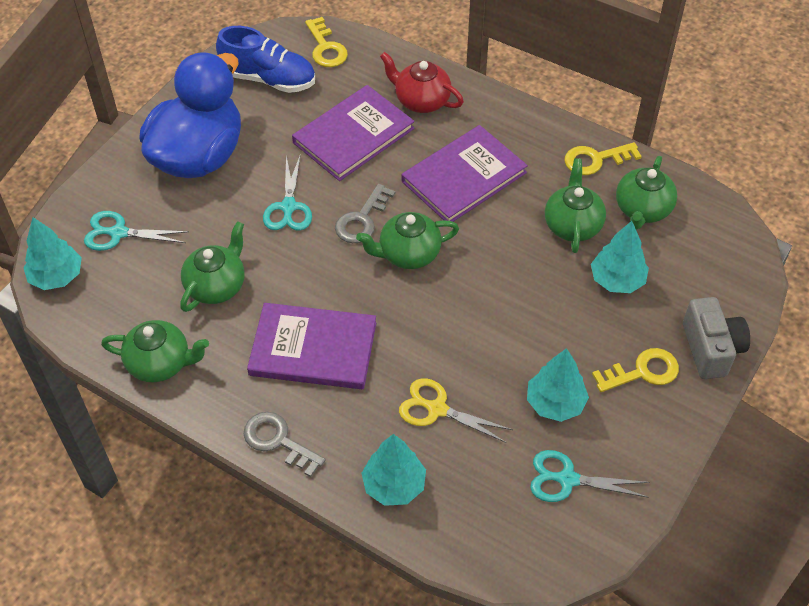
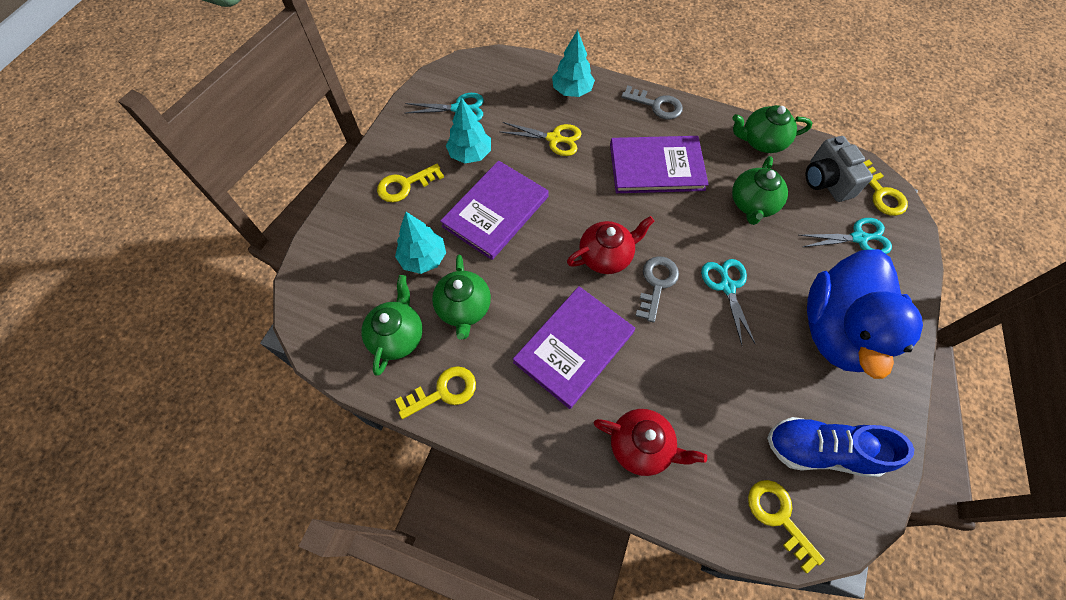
camera: 170 degrees right, 10 degrees up
(57, 276) = (881, 193): turquoise tree -> yellow key
(353, 135) = (698, 382): purple book -> purple book (496, 211)
(408, 254) = (606, 256): green teapot -> red teapot
(711, 349) = (349, 210): grey camera -> grey camera (826, 181)

